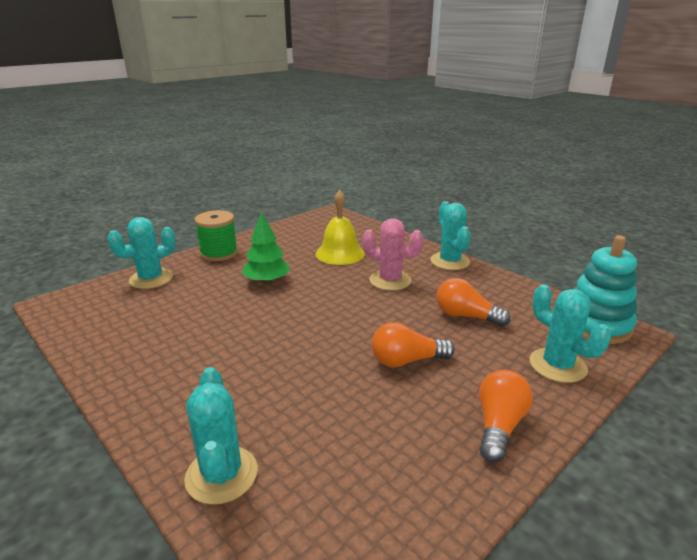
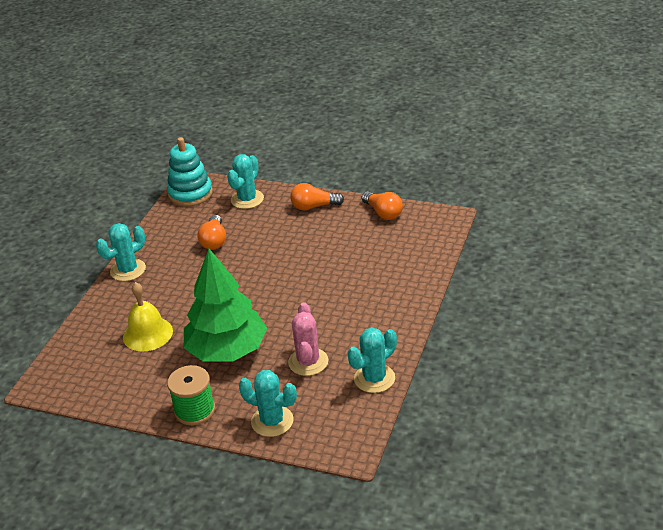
camera: 115 degrees left, 10 degrees up
(221, 474) = (415, 269): turquoise cactus -> turquoise cactus (374, 378)
(267, 281) = (227, 350): green tree -> green tree, size x1.89
(390, 280) = (183, 288): pink cactus -> pink cactus (308, 362)
(406, 361) = (283, 248): orange light bulb -> orange light bulb (383, 213)

